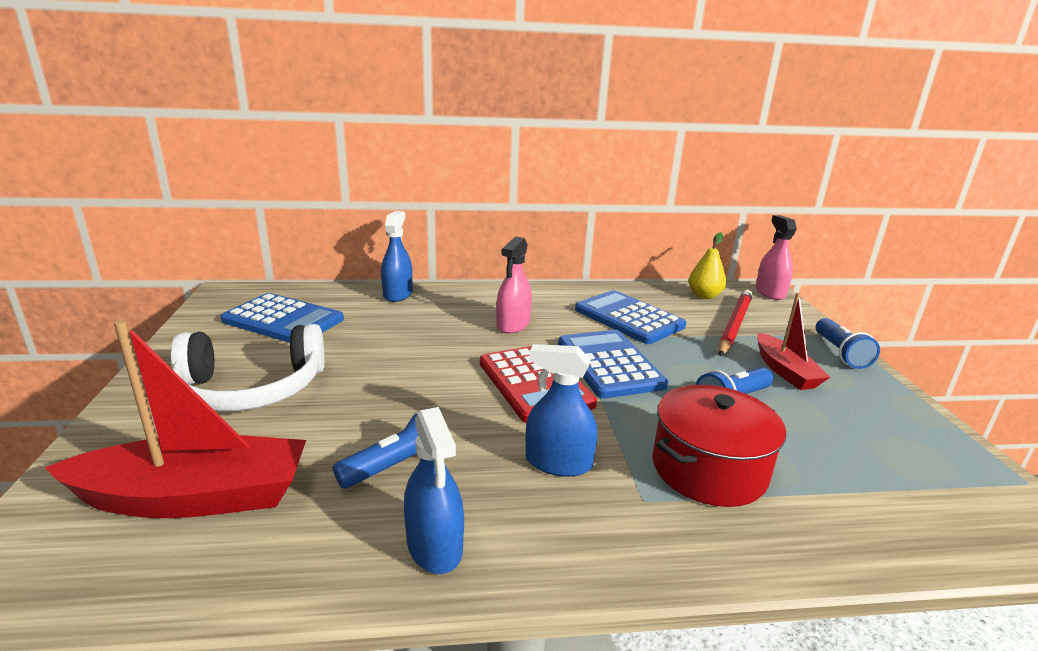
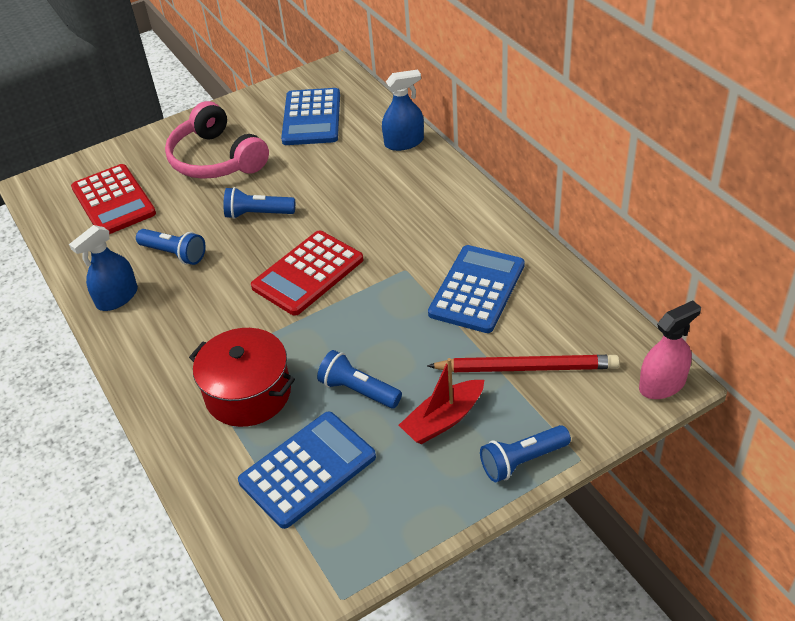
camera: 70 degrees right, 20 degrees up
(195, 497) = (113, 201): red boat -> red calculator
(252, 389) = (216, 159): white headphones -> pink headphones
(398, 387) = (258, 214): none -> blue flashlight
(513, 324) = (399, 226): pink spray bottle -> none
(558, 463) = (214, 318): blue spray bottle -> none
(609, 364) = (369, 303): blue calculator -> blue calculator (307, 469)
(704, 296) = (593, 330): yellow pear -> none

